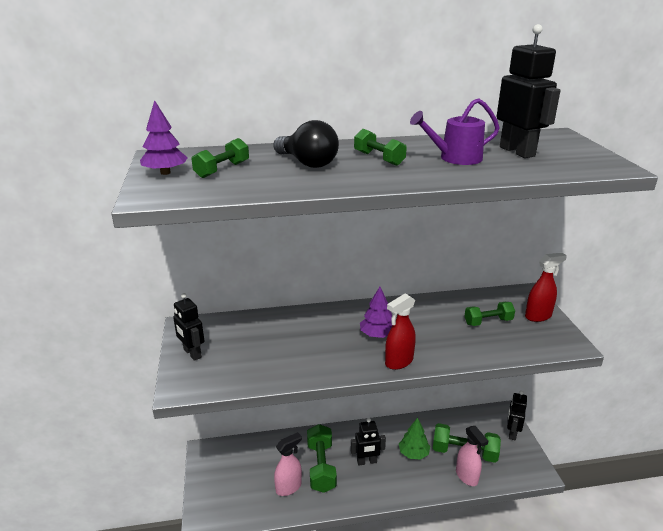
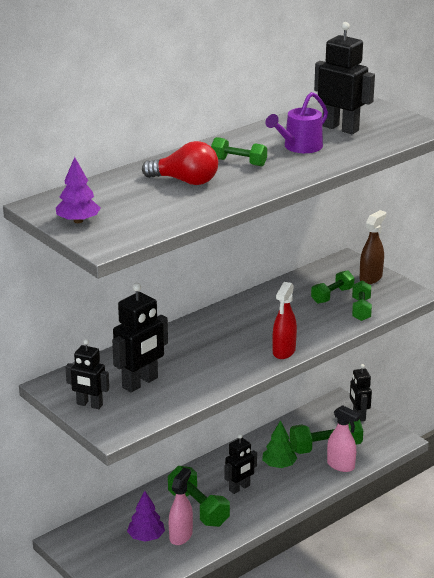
camera: 30 degrees left, 0 degrees up
(222, 170) = (123, 206): green dumbbell -> green dumbbell (361, 309)
(250, 348) = (140, 383): none -> black robot
(307, 163) = (185, 181): black light bulb -> red light bulb
(377, 335) = (245, 336): purple tree -> purple tree (146, 537)
(538, 316) = (371, 278): red spray bottle -> brown spray bottle

